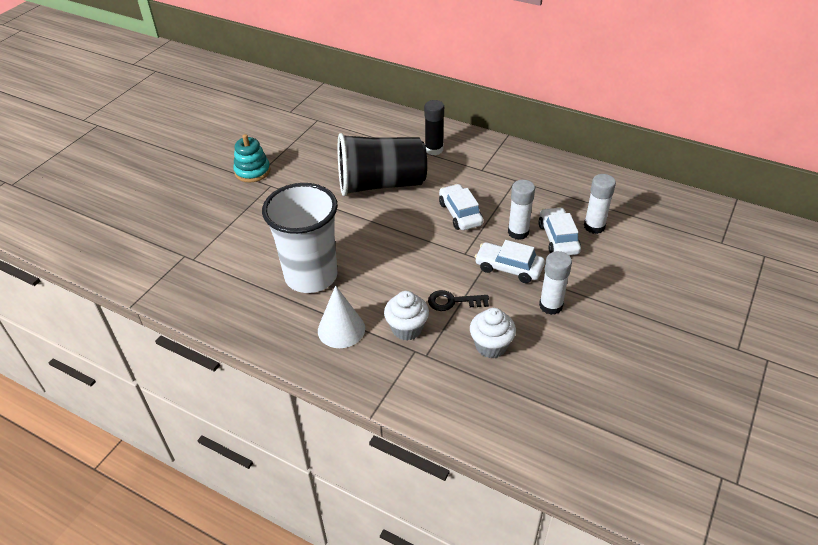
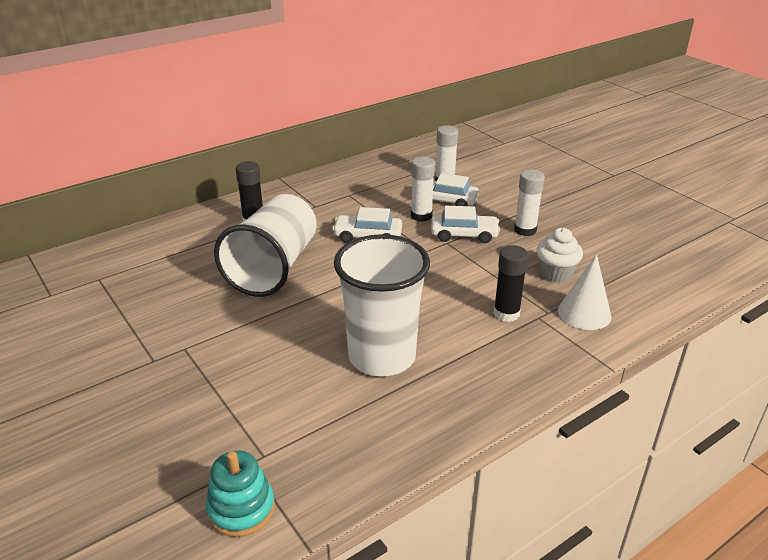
camera: 65 degrees left, 10 degrees down
(252, 171) = (137, 357): turquoise stacking toy -> turquoise stacking toy (241, 509)
(341, 329) = (481, 356): white cone -> white cone (584, 313)
(381, 184) = (273, 268): black cup -> white cup
(407, 329) = (506, 313): white cupcake -> black glue stick
(453, 301) = (486, 276): black key -> none
(508, 268) = (464, 235): white car -> white car turned 135 degrees counterclockwise

